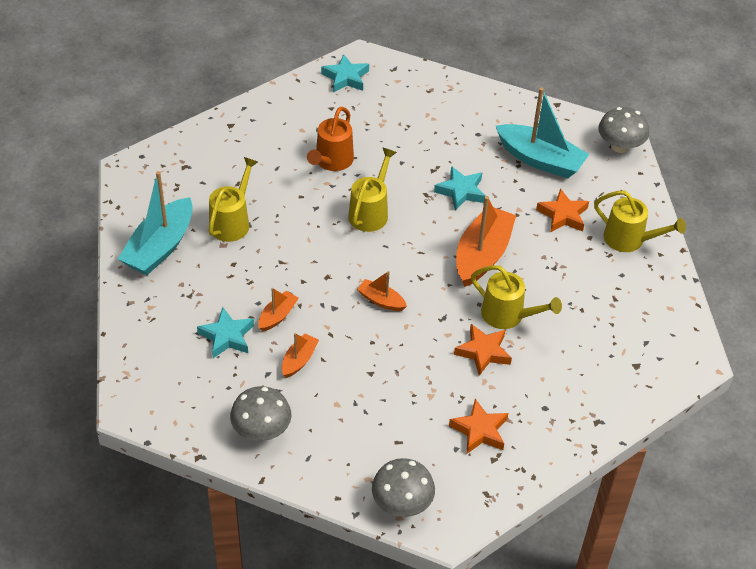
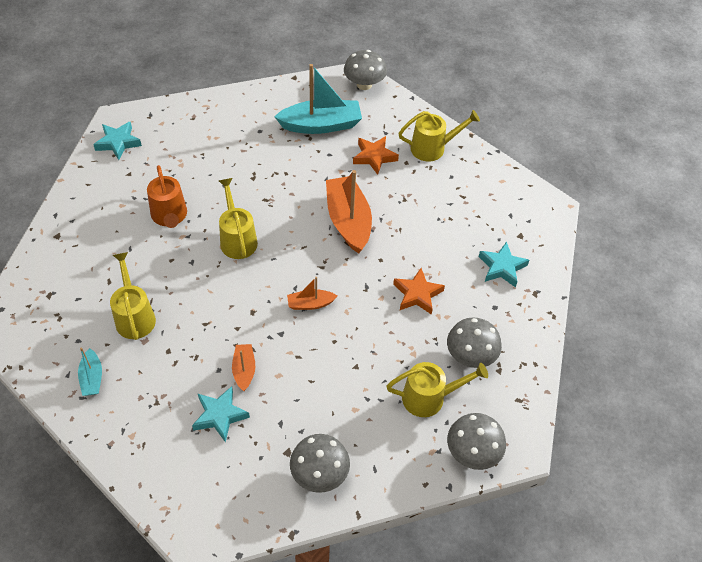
camera: 40 degrees left, 5 degrees up
(160, 247) = (92, 378): turquoise boat -> turquoise boat, size x0.50
(299, 360) = (294, 394): orange boat -> none
(461, 191) = (288, 182): turquoise star -> turquoise star (502, 267)
(479, 430) = (470, 355): orange star -> grey mushroom
(508, 316) = (408, 255): yellow watering can -> yellow watering can (430, 397)

